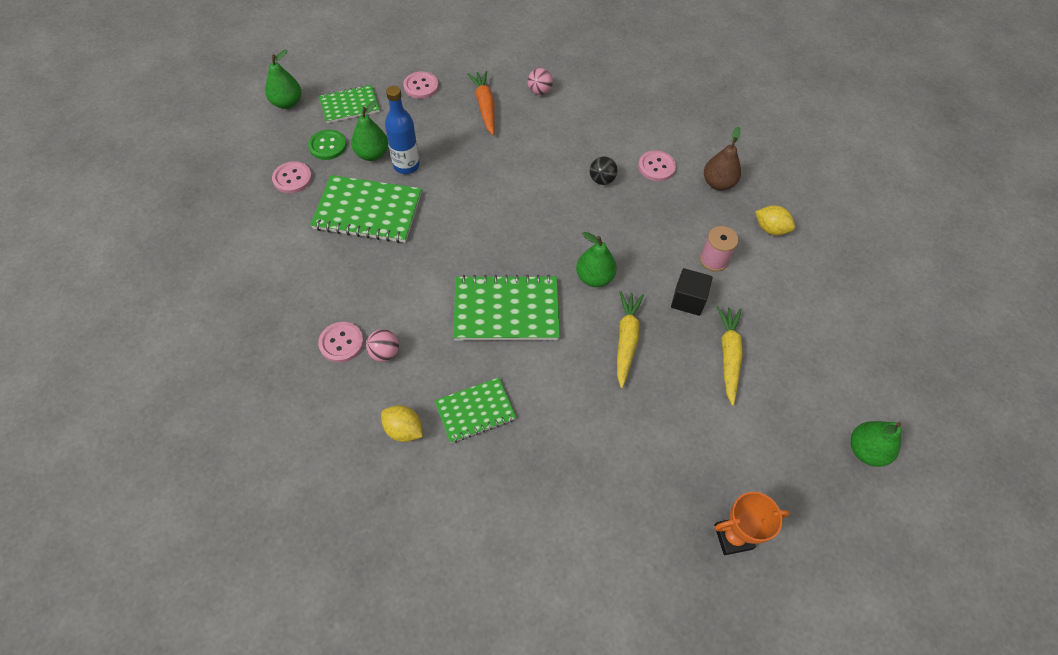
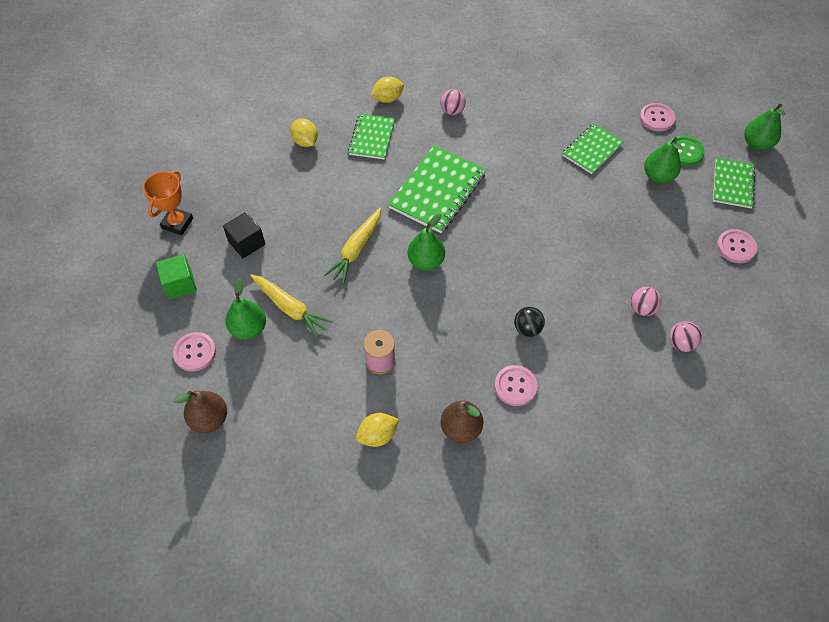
camera: 125 degrees right, 0 degrees up
(341, 343) = (477, 93): pink button -> pink button (195, 352)
(368, 211) = (592, 150): green notebook -> green notebook, size x0.62
(406, 165) = (631, 193): blue bottle -> none
(485, 106) = (680, 285): orange carrot -> none
(525, 121) = (642, 308): none -> pink ball
(527, 479) = (305, 141): none -> yellow lemon
(626, 340) = (356, 250): yellow carrot -> yellow carrot turned 75 degrees clockwise
(688, 300) = (357, 314): black cube -> black cube (247, 243)
(791, 473) = (180, 284): none -> green cube
(865, 450) = (149, 344): green pear -> green pear (249, 329)
(870, 349) = (209, 419): none -> brown pear

